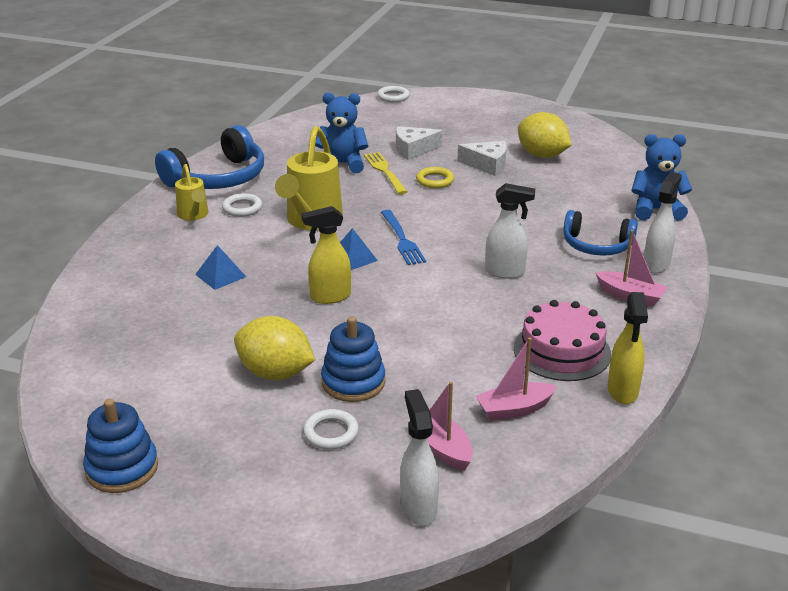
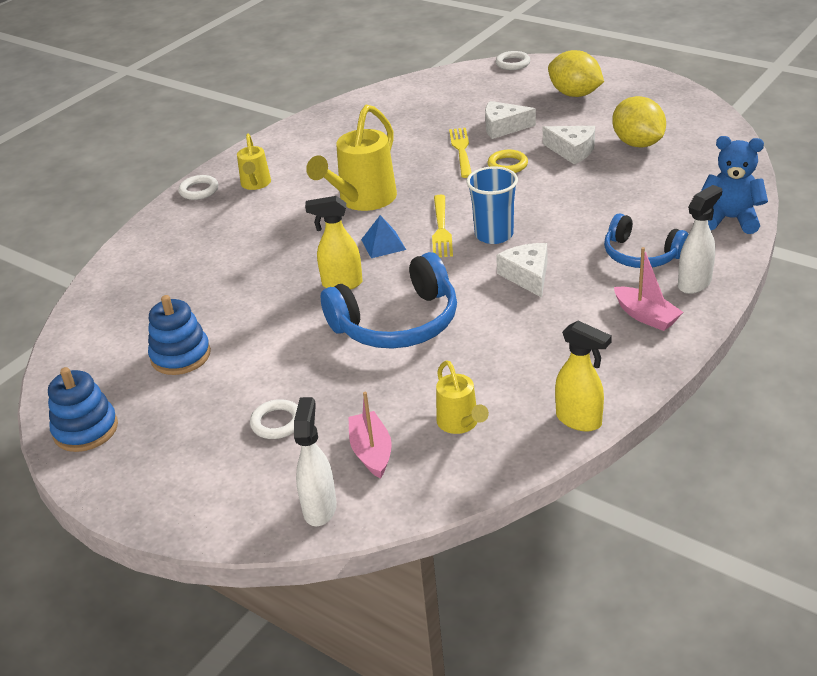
camera: 20 degrees right, 5 degrees up
(218, 178) = (295, 146): blue headphones -> blue headphones (397, 323)
(220, 275) = (251, 250): blue pyramid -> none
(242, 208) = (303, 180): white ring -> white ring (199, 190)
(275, 373) = (255, 356): yellow lemon -> yellow lemon (575, 94)
(342, 164) = (422, 139): blue teddy bear -> none
(353, 382) = (321, 375): blue stacking toy -> blue stacking toy (180, 356)
(402, 239) = (441, 229): blue fork -> yellow fork
(455, 240) = (494, 235): none -> blue cup
(505, 272) = (527, 276): white spray bottle -> white cheese
(514, 409) = (460, 424): pink boat -> yellow watering can
(562, 351) = (540, 368): pink cake -> none
(622, 391) = (579, 420): yellow spray bottle -> yellow spray bottle turned 75 degrees counterclockwise

